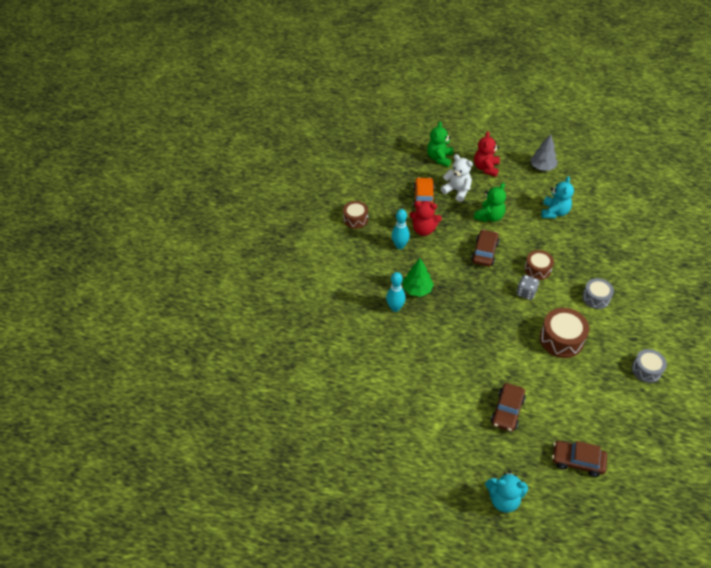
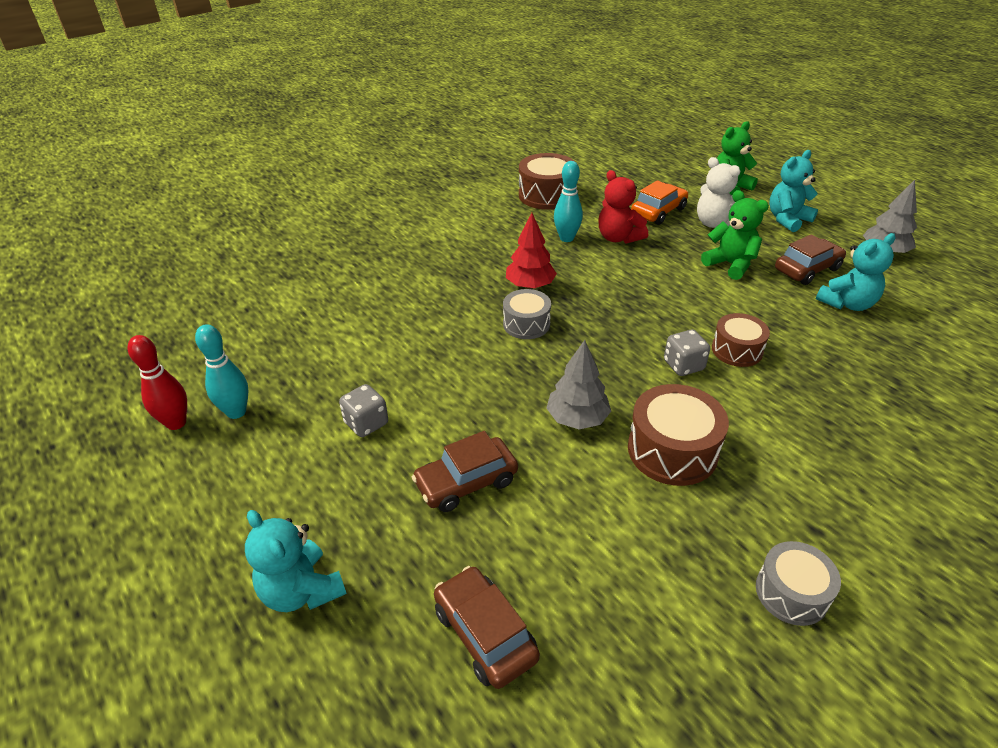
camera: 40 degrees right, 10 degrees down
(355, 219) = (546, 195): brown drum -> brown drum, size x1.54
(357, 481) = (176, 423): none -> red bowling pin
(395, 308) = (477, 288): turquoise bowling pin -> turquoise bowling pin (236, 412)
(417, 289) = (530, 285): green tree -> red tree
(438, 416) = (366, 423): none -> grey dice
(457, 191) = (714, 223): white teddy bear -> white teddy bear turned 150 degrees clockwise
(484, 252) = (675, 294): brown car -> brown car (807, 269)
(486, 168) = (787, 220): red teddy bear -> turquoise teddy bear
(489, 216) = (730, 264): green teddy bear -> green teddy bear turned 120 degrees counterclockwise
(514, 350) = (577, 418): none -> grey tree
(596, 298) = (803, 434): grey drum -> grey drum (526, 324)

